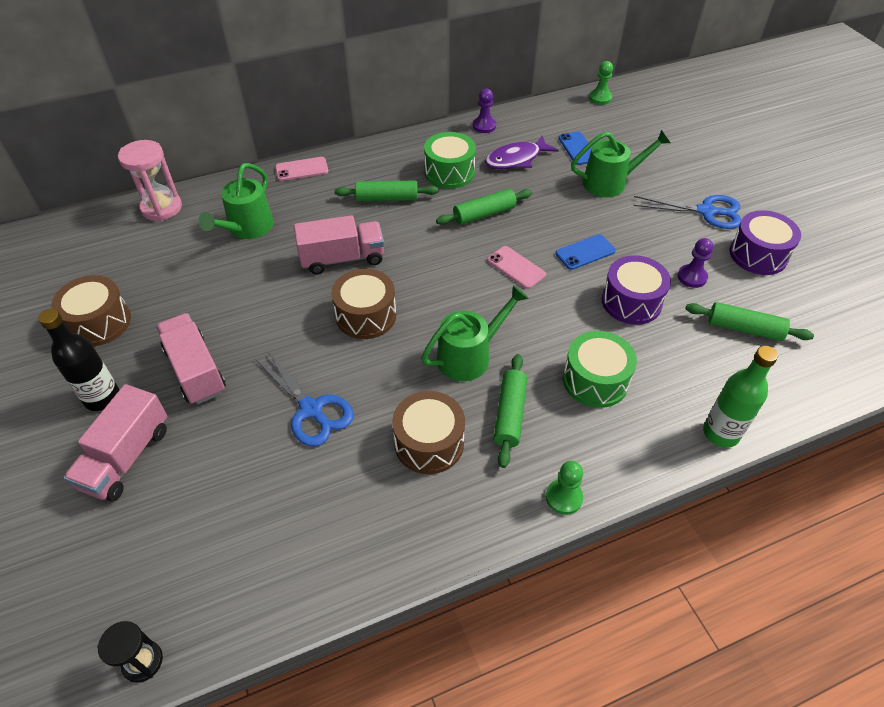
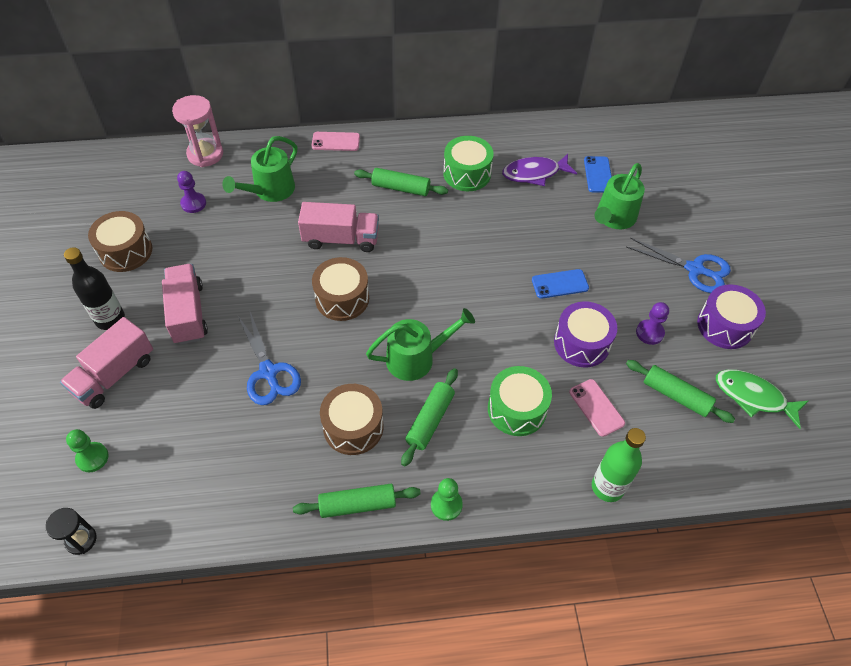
camera: 15 degrees right, 5 degrees up
(484, 126) = (518, 131): purple pawn -> purple pawn (193, 203)
(484, 214) = (482, 224): green rolling pin -> green rolling pin (357, 504)
(516, 267) = (490, 284): pink phone -> pink phone (596, 407)
(600, 98) = (644, 124): green pawn -> green pawn (92, 458)
(610, 182) = (614, 218): green watering can -> green watering can turned 120 degrees clockwise
(816, 312) = (753, 397): none -> green fish

